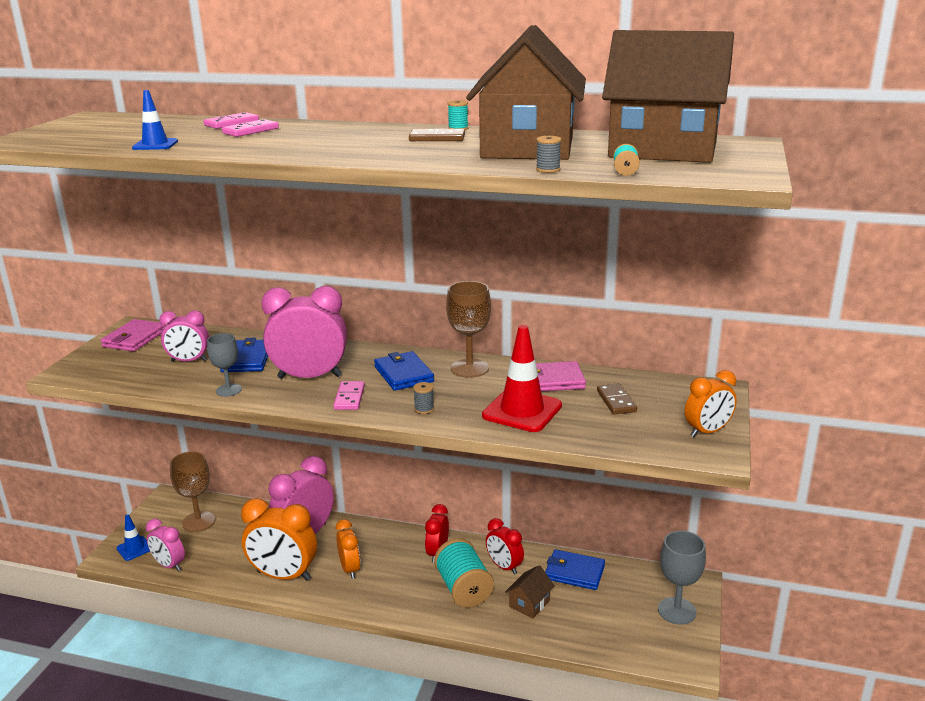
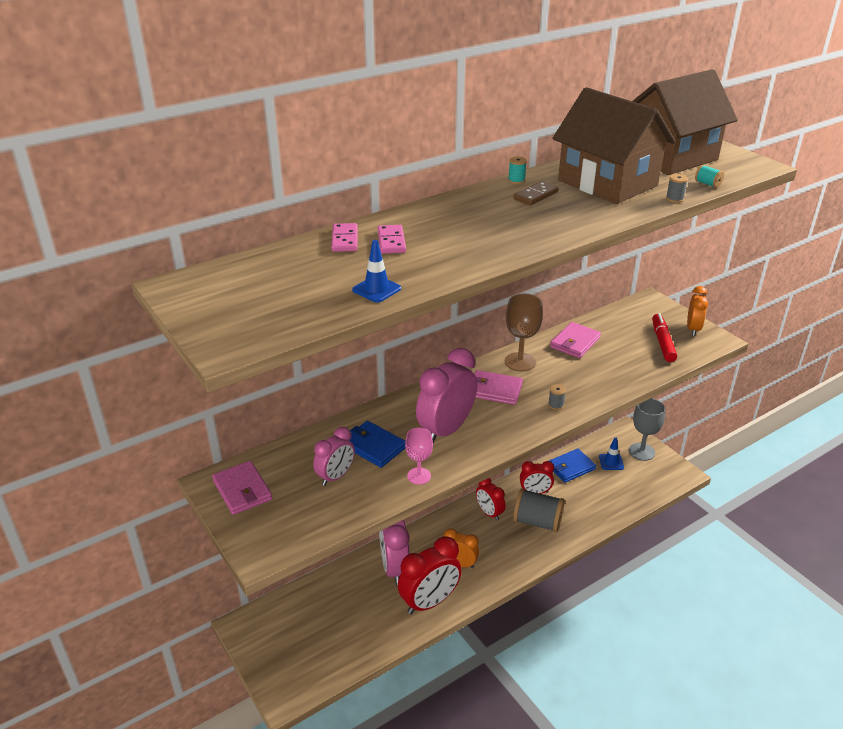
camera: 50 degrees left, 10 degrees up
(134, 548) = (291, 677): blue traffic cone -> blue traffic cone (611, 462)
(169, 565) = (341, 664): pink clock -> none
(198, 521) = (301, 620): brown goblet -> none
(228, 390) = (419, 476): grey goblet -> pink goblet
(283, 576) = (429, 602): orange clock -> red clock
(349, 398) = (502, 427): pink domino -> none
(403, 374) = (494, 390): blue wallet -> pink wallet
(463, 588) = (537, 521): turquoise spool -> grey spool
(522, 411) = (601, 372): red traffic cone -> none
(529, 603) = (580, 502): brown house -> none
(616, 401) = (627, 336): brown domino -> none
(642, 424) = (662, 342): none -> red marker

